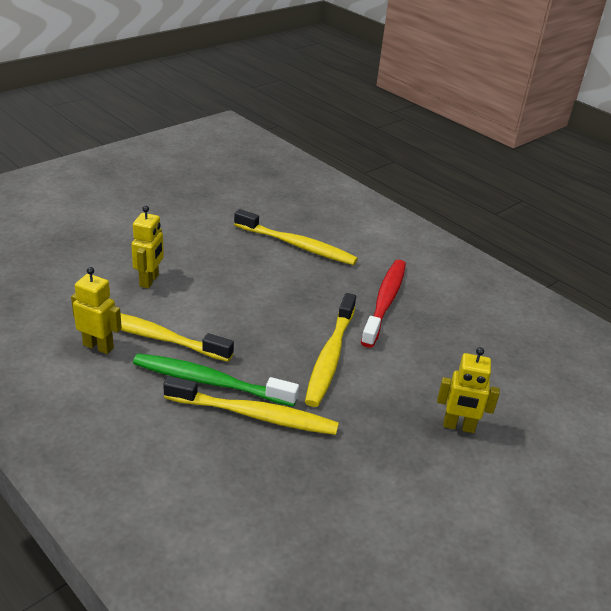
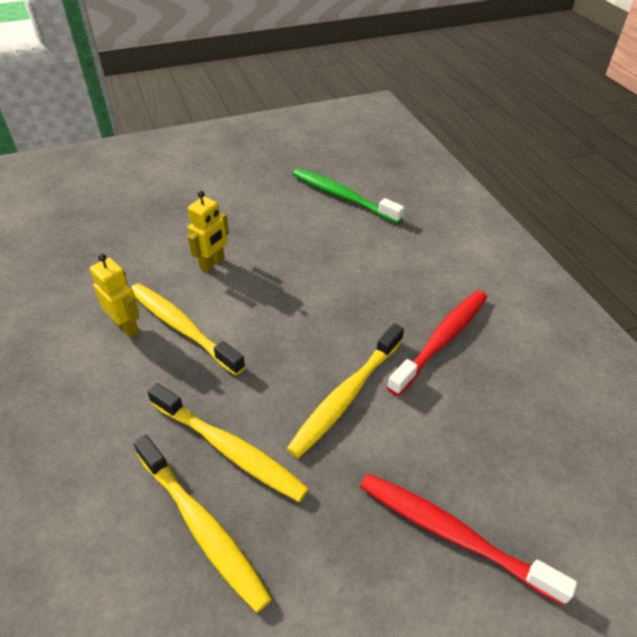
camera: 25 degrees right, 10 degrees up
(210, 382) = (206, 395): green toothbrush -> green toothbrush (342, 196)
(297, 245) = (379, 251): yellow toothbrush -> yellow toothbrush (202, 526)
(458, 426) = (452, 534): yellow robot -> red toothbrush

